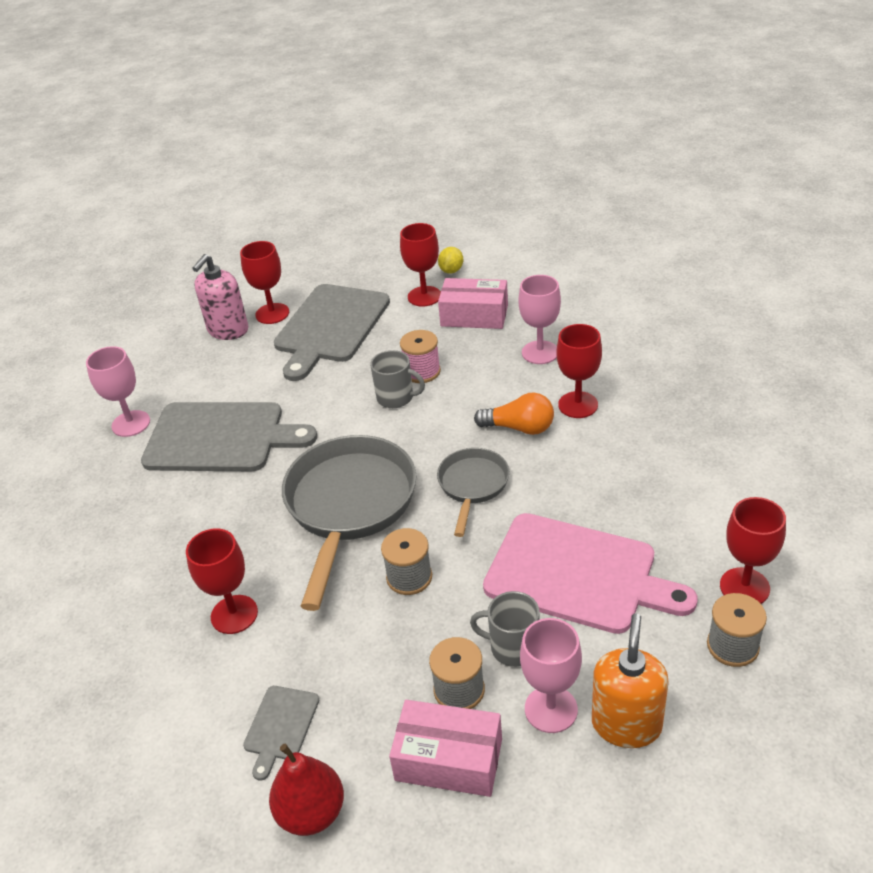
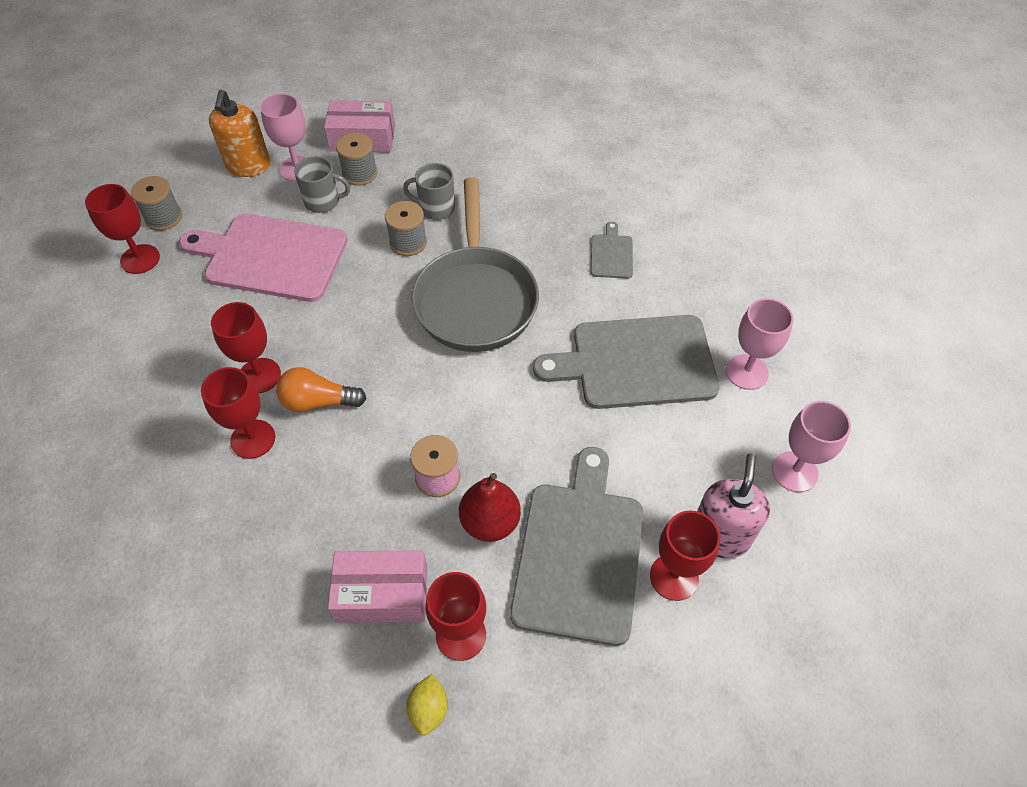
camera: 165 degrees right, 15 degrees up
(234, 614) = (539, 203): red goblet -> red goblet (259, 376)
(280, 726) = (475, 143): grey cutting board -> grey cutting board (611, 254)
(311, 812) = (441, 108): red pear -> red pear (490, 522)
(396, 398) = (460, 433): grey mug -> grey mug (436, 208)
(472, 485) = (363, 329): grey pan -> none
(540, 352) = (292, 523): pink goblet -> pink goblet (794, 471)

